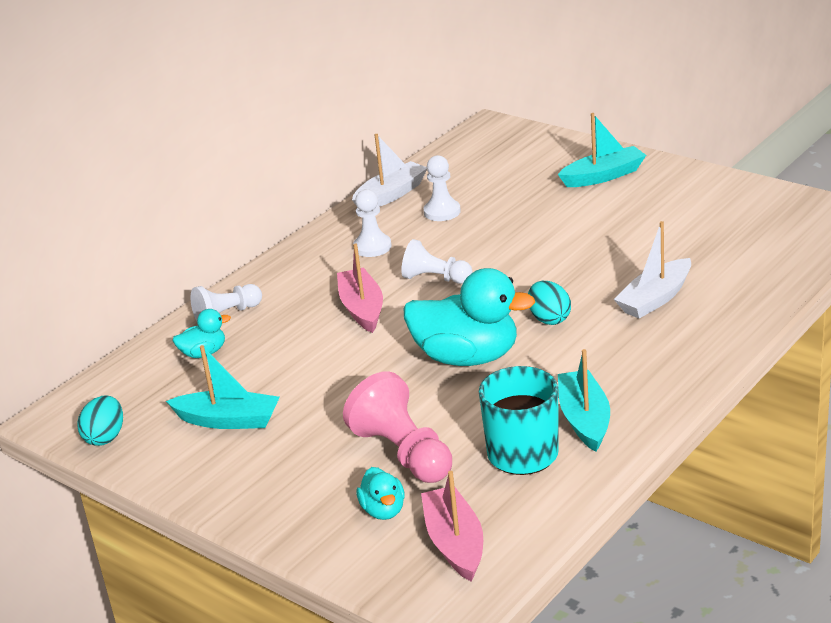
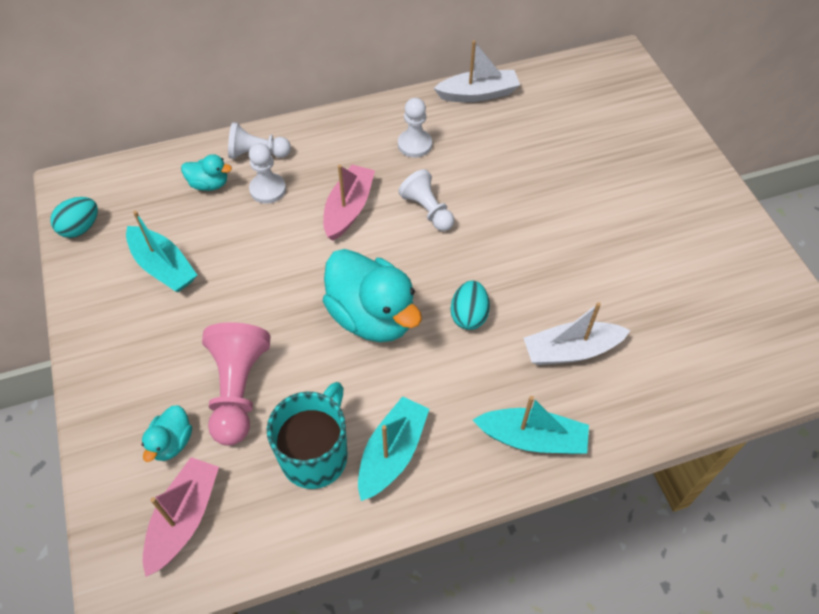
camera: 30 degrees right, 25 degrees up
(442, 212) = (498, 137): white pawn -> white pawn (268, 189)
(603, 176) = (659, 173): turquoise boat -> turquoise boat (532, 438)

